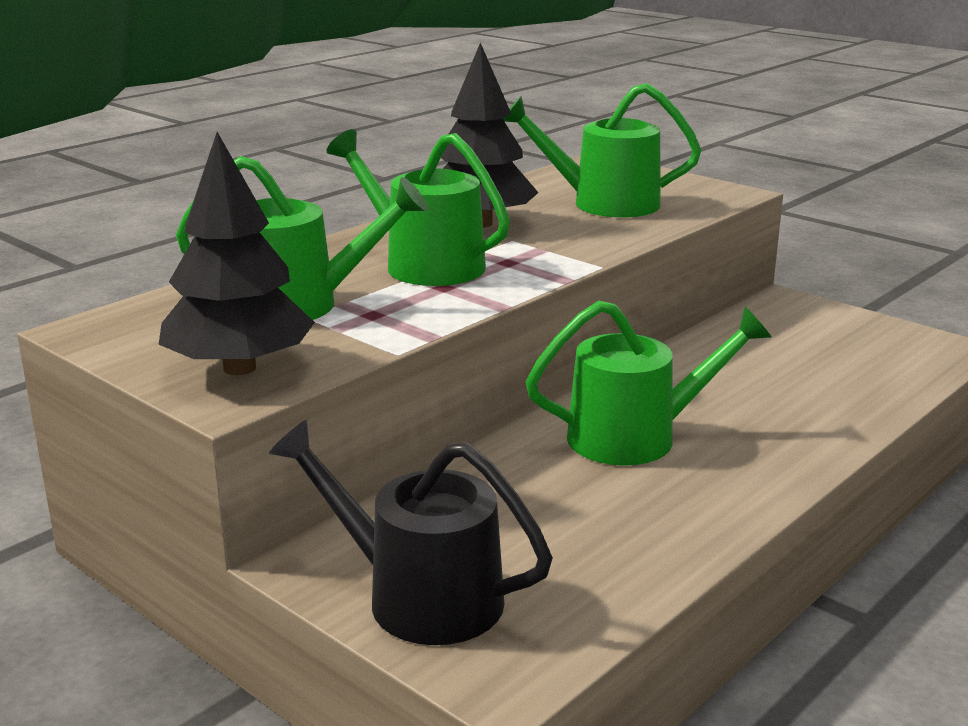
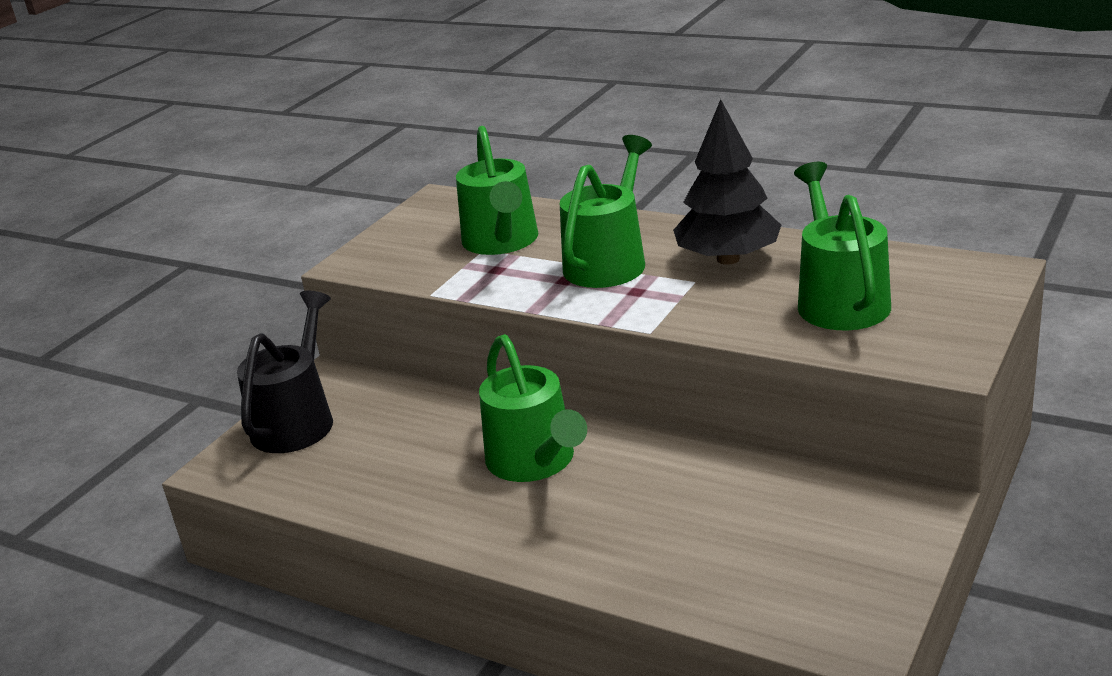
camera: 80 degrees right, 5 degrees up
(239, 368) = (391, 254): black tree -> none

